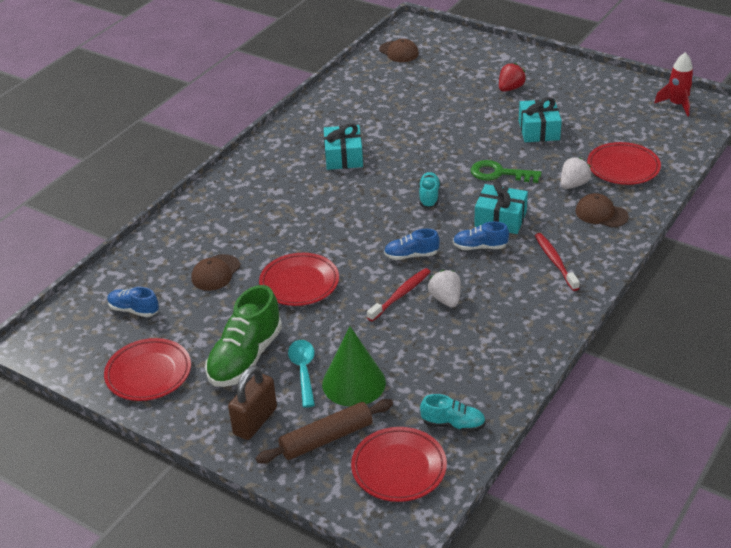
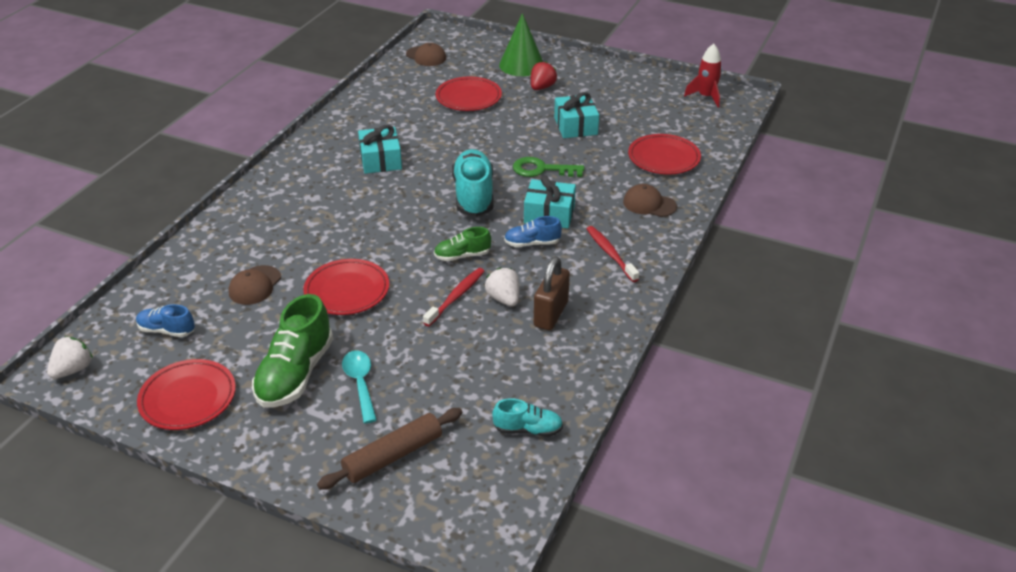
camera: 10 degrees left, 0 degrees up
(255, 421) = (312, 442): brown padlock -> brown padlock (550, 314)
(353, 383) = (416, 393): green cone -> green cone (521, 65)
(399, 468) = (475, 482): red plate -> red plate (468, 98)
(411, 255) = (462, 256): blue shoe -> green shoe
(429, 196) = (473, 195): turquoise shoe -> turquoise shoe, size x1.85
(573, 185) = (617, 177): white strawberry -> white strawberry (73, 370)

